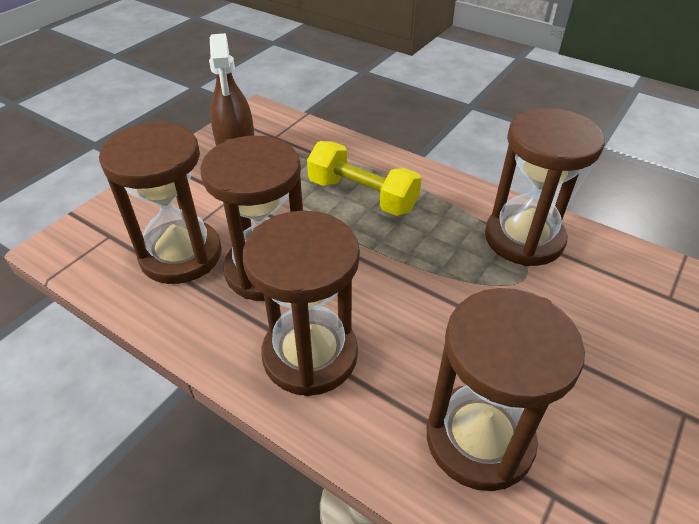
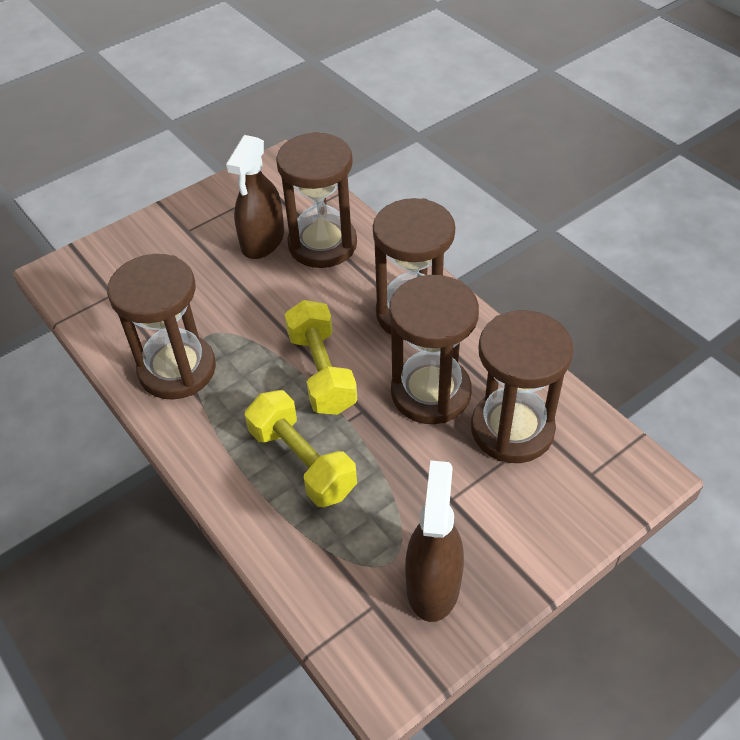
camera: 160 degrees left, 5 degrees up
(384, 266) = (322, 372): none -> yellow dumbbell
(567, 423) = (263, 241): none -> brown spray bottle

